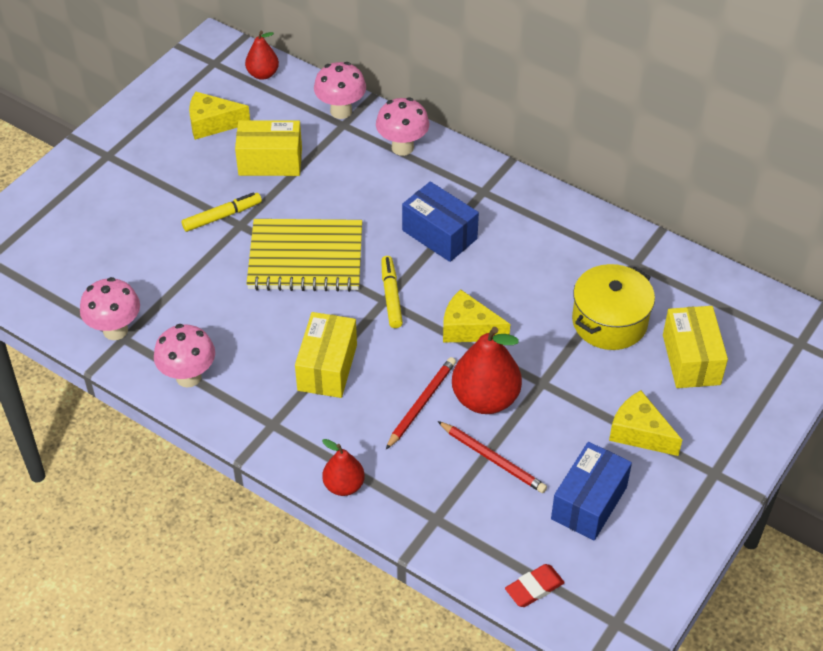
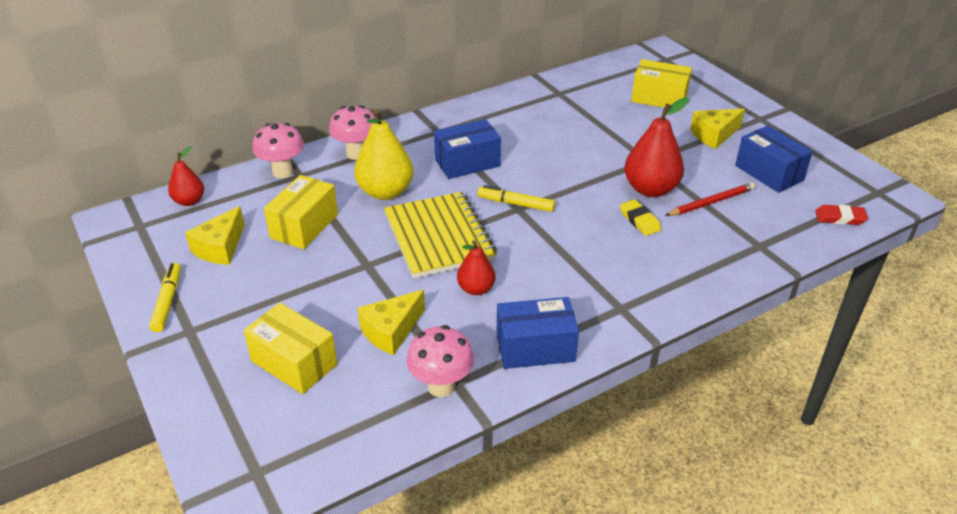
camera: 65 degrees left, 10 degrees down
(188, 377) = (535, 348): pink mushroom -> blue box
(222, 216) = (347, 273): yellow marker -> yellow marker (168, 301)
(305, 258) = (439, 237): yellow notebook -> yellow notebook turned 45 degrees counterclockwise
(327, 367) = (573, 259): yellow box -> yellow box (294, 362)
(344, 485) = (708, 284): red pear -> red pear (476, 289)
(353, 193) = (385, 192): none -> yellow pear
(421, 404) = (639, 220): red pencil -> yellow eraser
(468, 329) = (575, 177): yellow cheese -> yellow cheese (391, 331)
(534, 588) = (840, 218): red eraser -> red eraser turned 75 degrees counterclockwise
(609, 321) = (606, 117): yellow pot -> none

